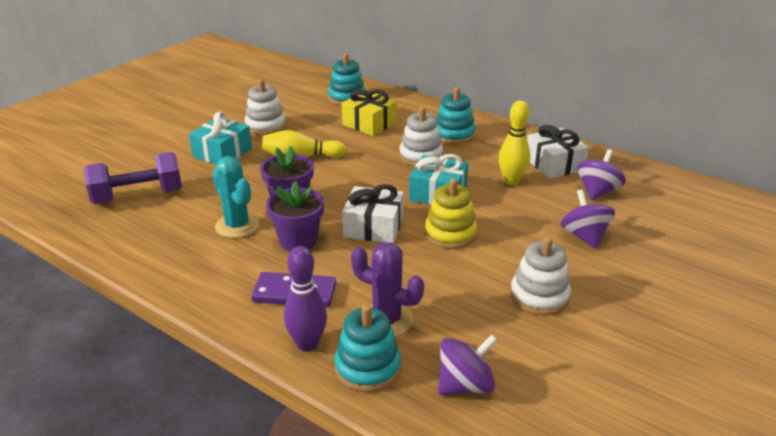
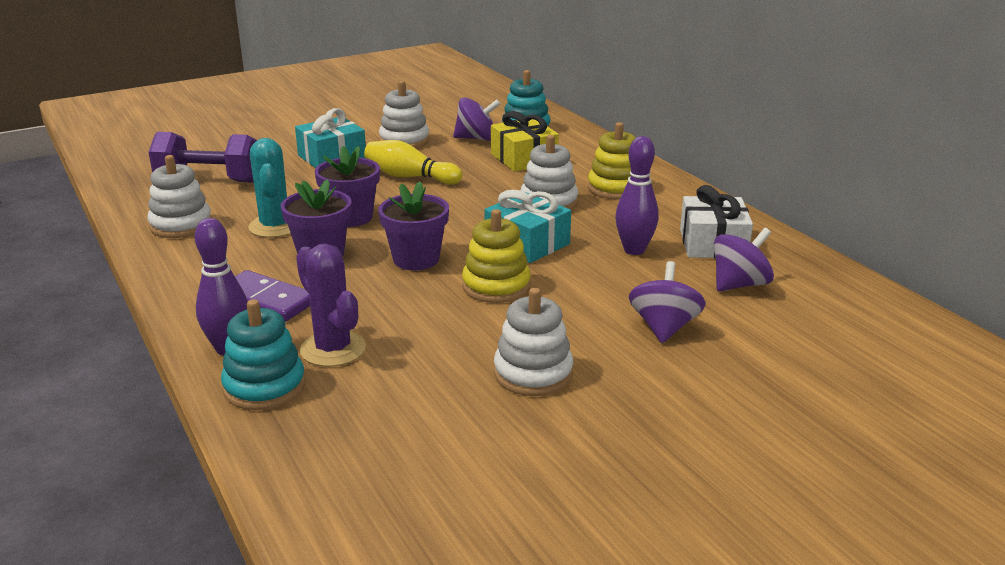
camera: 25 degrees right, 5 degrees down
(155, 244) = (181, 225): none -> white stacking toy
(373, 227) = (416, 259): white gift -> purple flower pot
(454, 135) = (615, 188): turquoise stacking toy -> yellow stacking toy
(465, 385) = (348, 433): purple spinning top -> purple spinning top (476, 138)
(511, 181) = (634, 250): yellow bowling pin -> purple bowling pin

